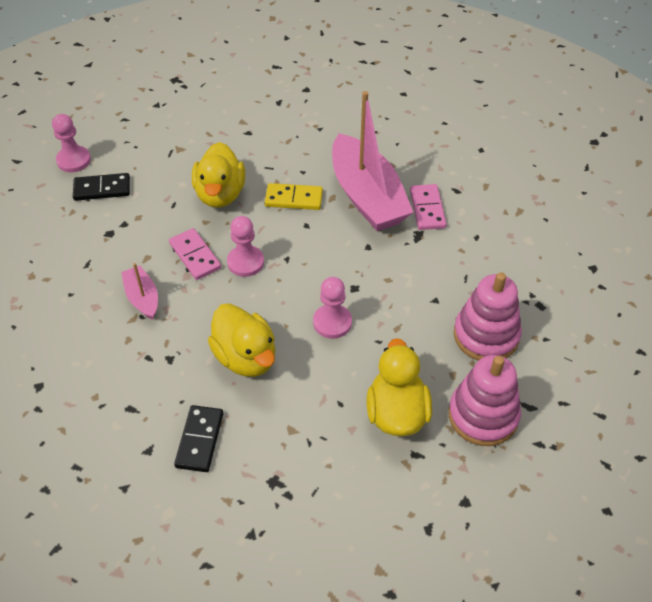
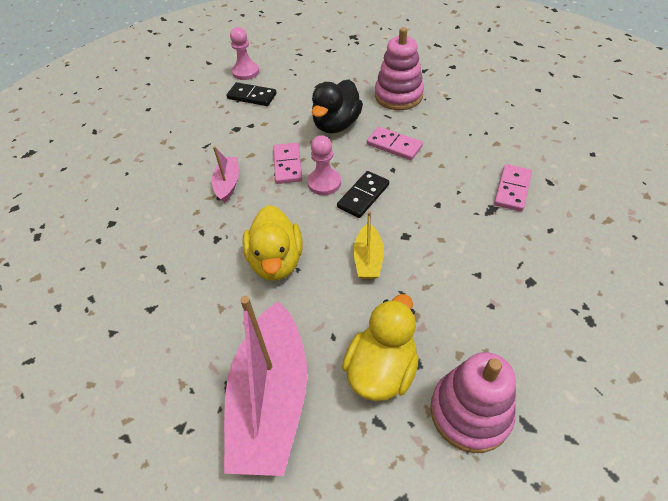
camera: 30 degrees right, 0 degrees up
(200, 440) = (195, 317): black domino -> black domino (363, 196)
(220, 194) = (336, 125): yellow duck -> black duck
(294, 199) = (394, 145): yellow domino -> pink domino
(332, 322) = (368, 259): pink pawn -> yellow boat
(367, 196) = (460, 162): pink boat -> pink boat (271, 399)
(486, 335) = (514, 329): pink stacking toy -> pink stacking toy (398, 96)

